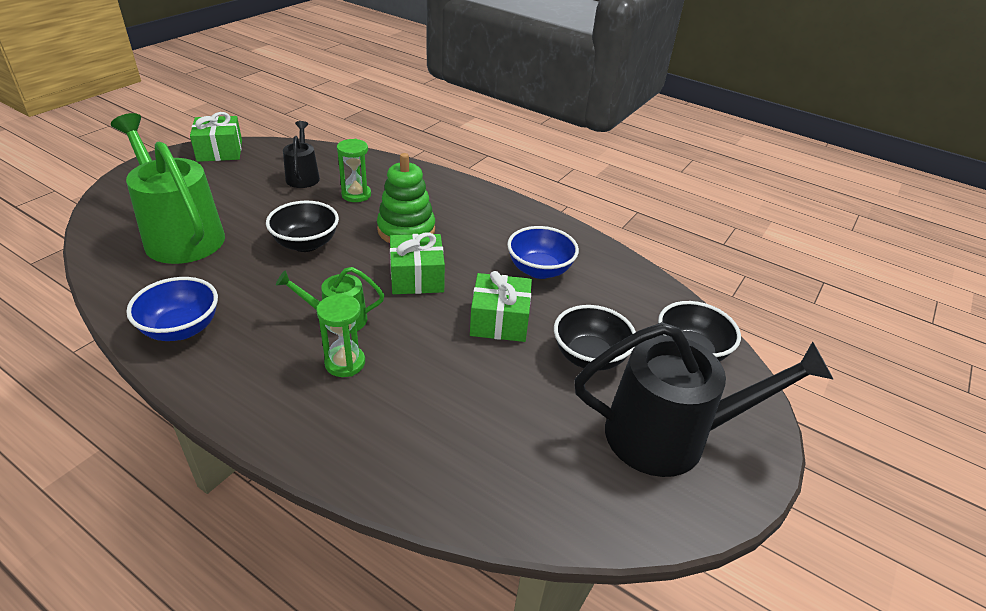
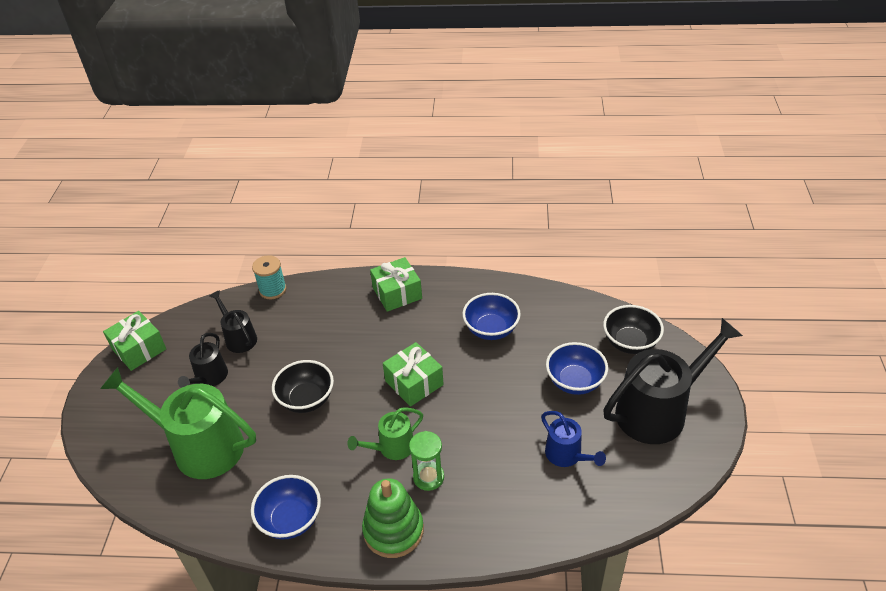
camera: 25 degrees left, 5 degrees up
(247, 192) = (209, 378): none -> black watering can
(356, 195) = (300, 333): green hourglass -> none
(368, 157) = (273, 290): none -> turquoise spool
(406, 230) = (369, 345): green stacking toy -> green stacking toy (393, 530)
(499, 321) = (499, 386): green gift -> green gift (397, 293)
(514, 423) = (567, 455): none -> blue watering can
(589, 357) = (575, 381): black bowl -> blue bowl

